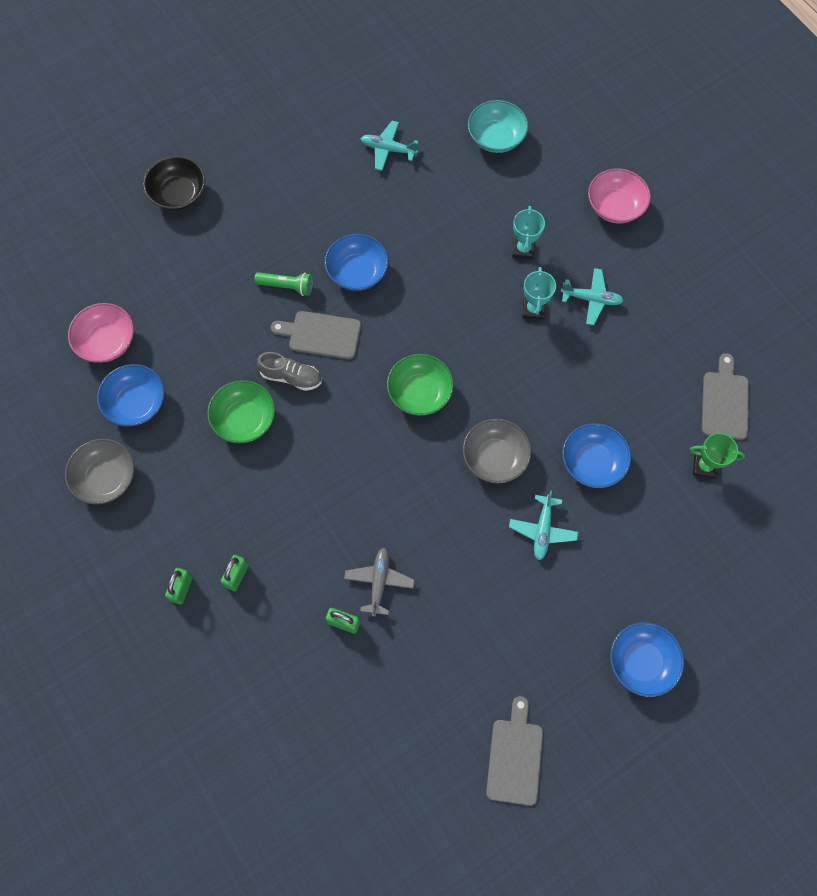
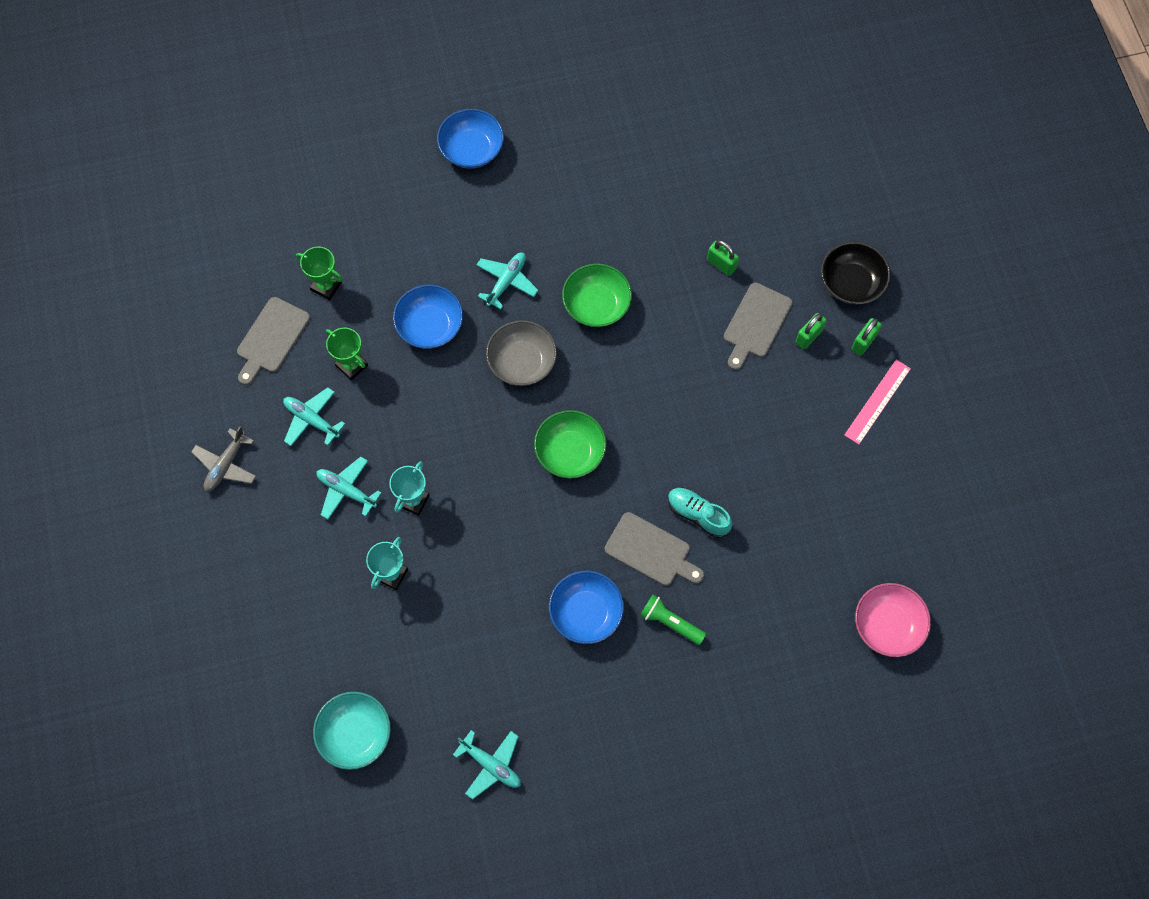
camera: 160 degrees left, 0 degrees up
(106, 478) = (916, 472): grey bowl -> none
(136, 403) = (869, 542): blue bowl -> none
(155, 533) = (877, 401): none -> pink ruler
(178, 194) = (763, 793): black bowl -> black bowl (851, 283)
(244, 419) = (760, 485): green bowl -> green bowl (596, 304)
(291, 377) = (698, 514): grey shoe -> turquoise shoe
(379, 582) = (677, 287): grey plane -> grey plane (226, 465)
(515, 757) = (611, 117): grey cutting board -> grey cutting board (755, 324)
(615, 206) = (264, 591): pink bowl -> none
(642, 402) = (351, 365): none -> green trophy
(651, 345) = (312, 420): none -> turquoise plane

